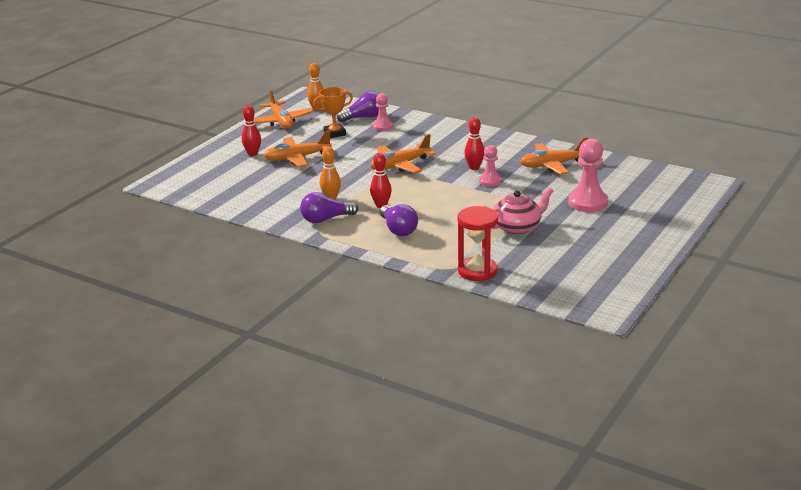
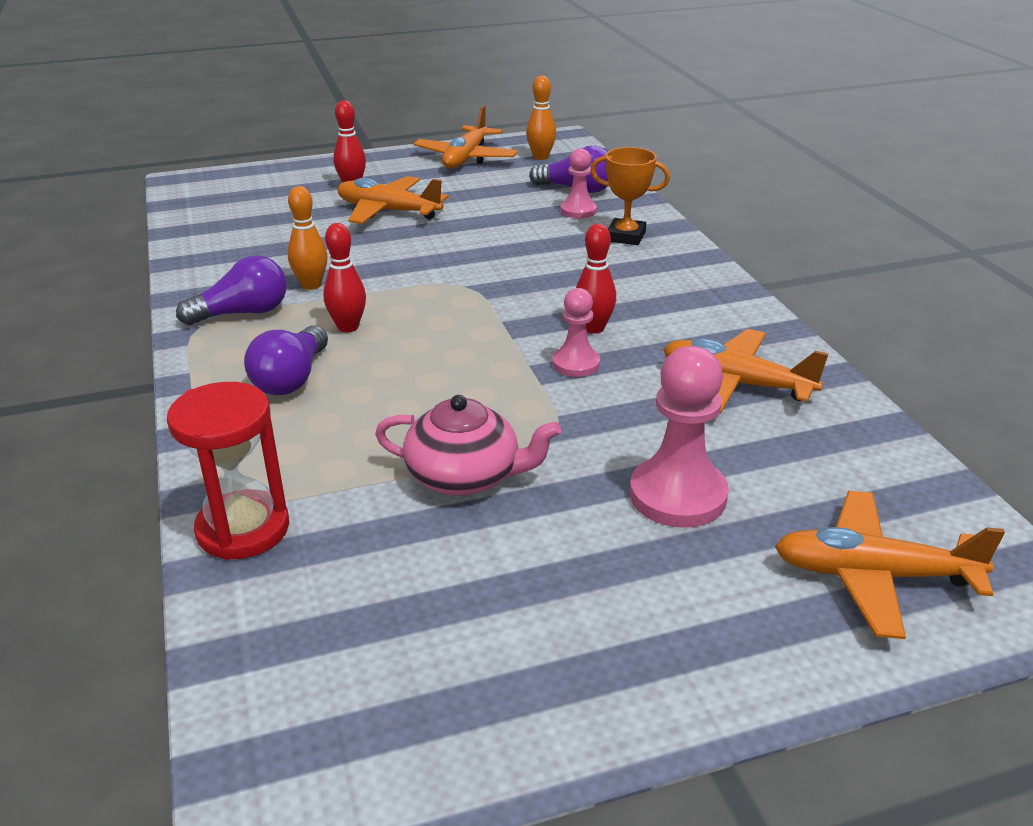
camera: 40 degrees right, 5 degrees up
(326, 219) = (243, 313): purple light bulb -> purple light bulb turned 135 degrees clockwise
(335, 133) = (498, 197): orange trophy -> orange trophy (625, 236)
(400, 165) = (493, 276): orange plane -> orange plane (874, 575)

